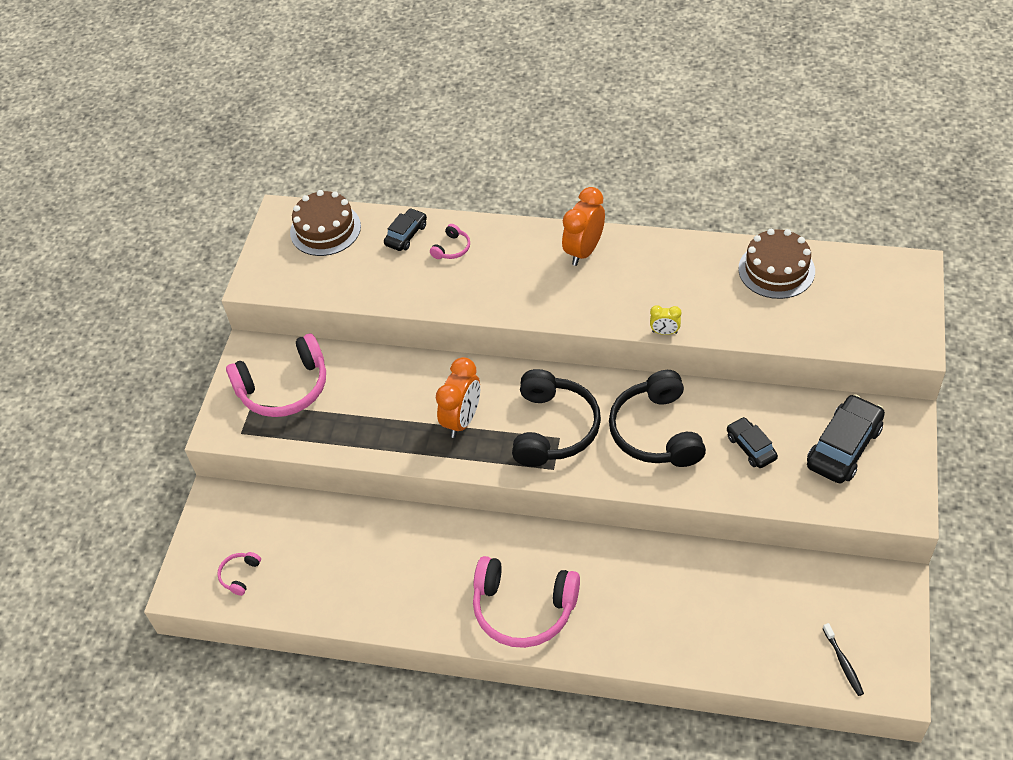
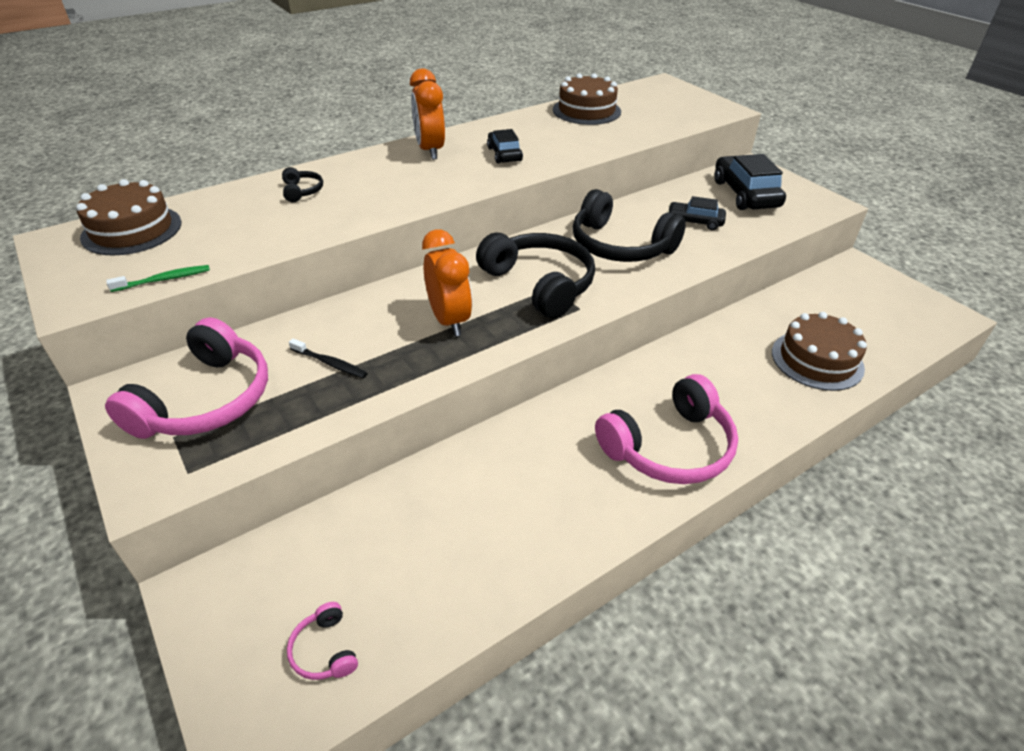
camera: 50 degrees left, 10 degrees down
(307, 292) = (164, 279): none -> green toothbrush
(406, 235) = (239, 200): black car -> black car (504, 154)
(452, 248) = (302, 191): pink headphones -> black headphones
(664, 332) = (565, 165): yellow clock -> none
(716, 632) = (817, 360): none -> brown cake
(843, 663) = (908, 324): black toothbrush -> black toothbrush (330, 363)

